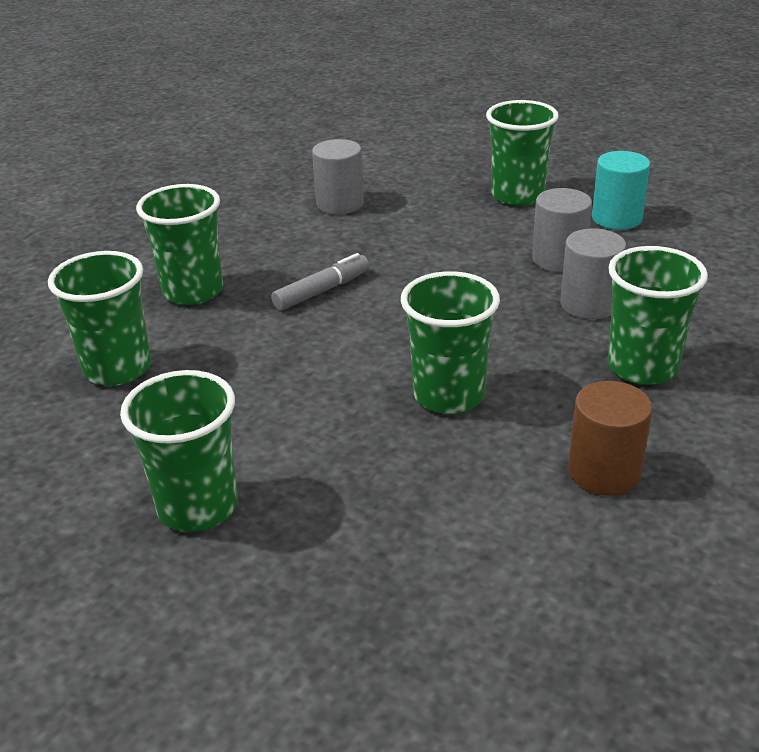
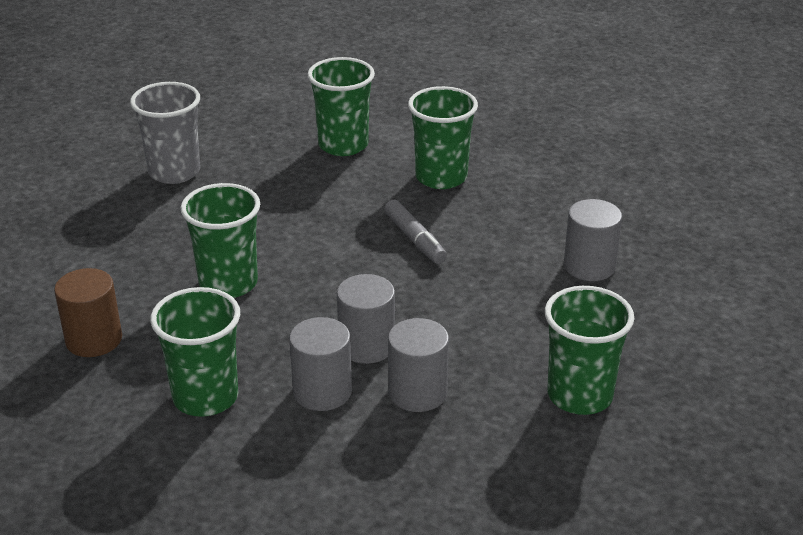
camera: 100 degrees right, 0 degrees up
(198, 507) = (174, 172): green cup -> grey cup
(510, 292) = (366, 346): none -> grey cylinder
(616, 218) = (498, 463): turquoise cylinder -> none

